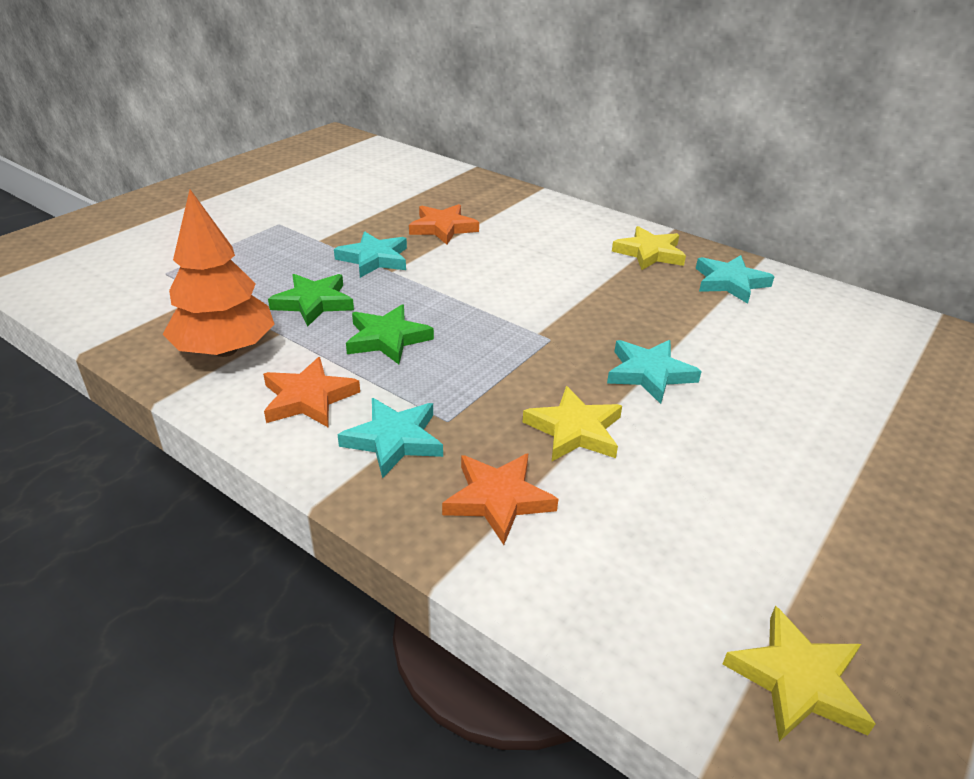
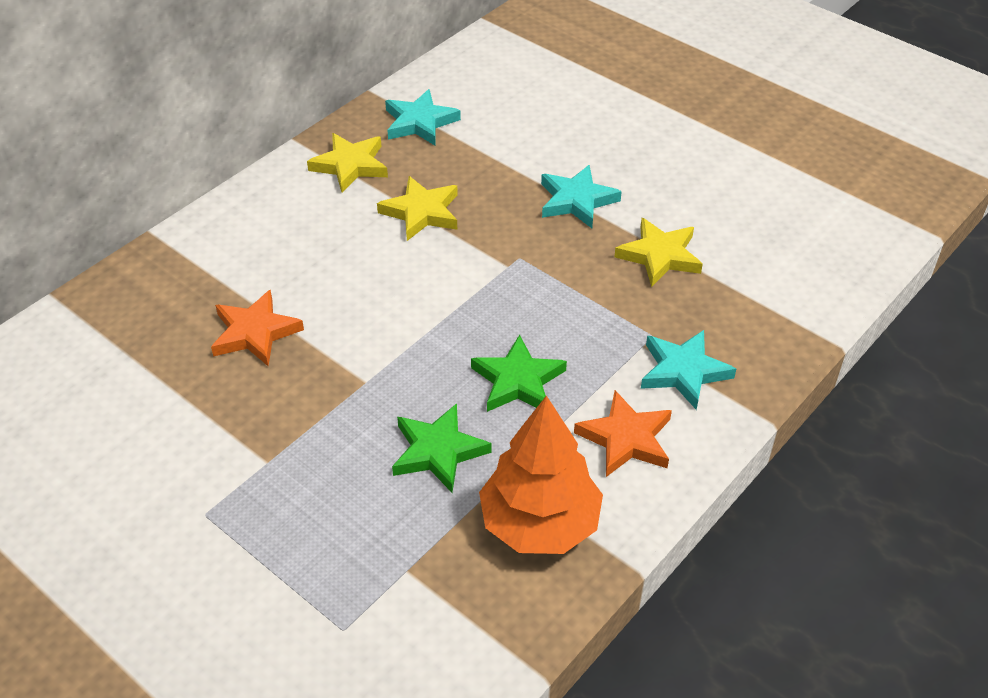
camera: 85 degrees left, 10 degrees up
(374, 259) = (333, 399): turquoise star -> none
(498, 499) = (749, 307): orange star -> none
(797, 680) = (877, 190): yellow star -> yellow star (421, 212)

